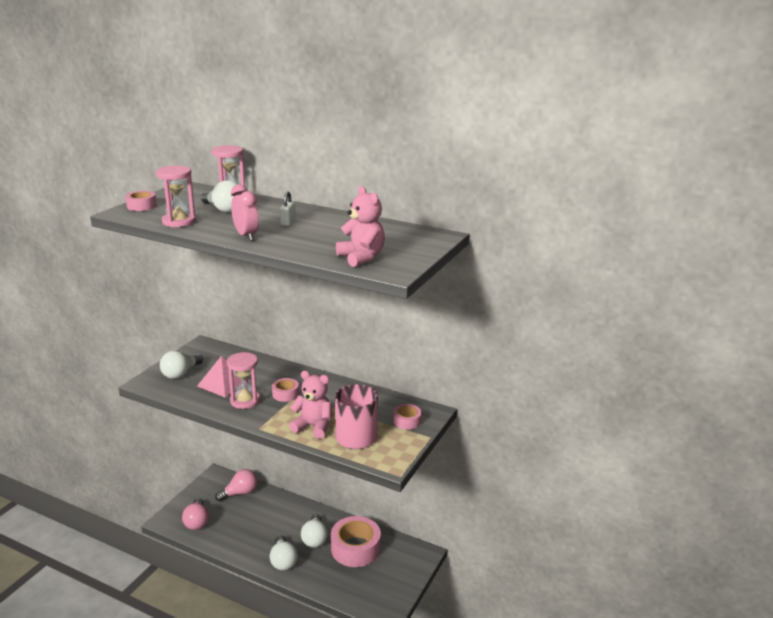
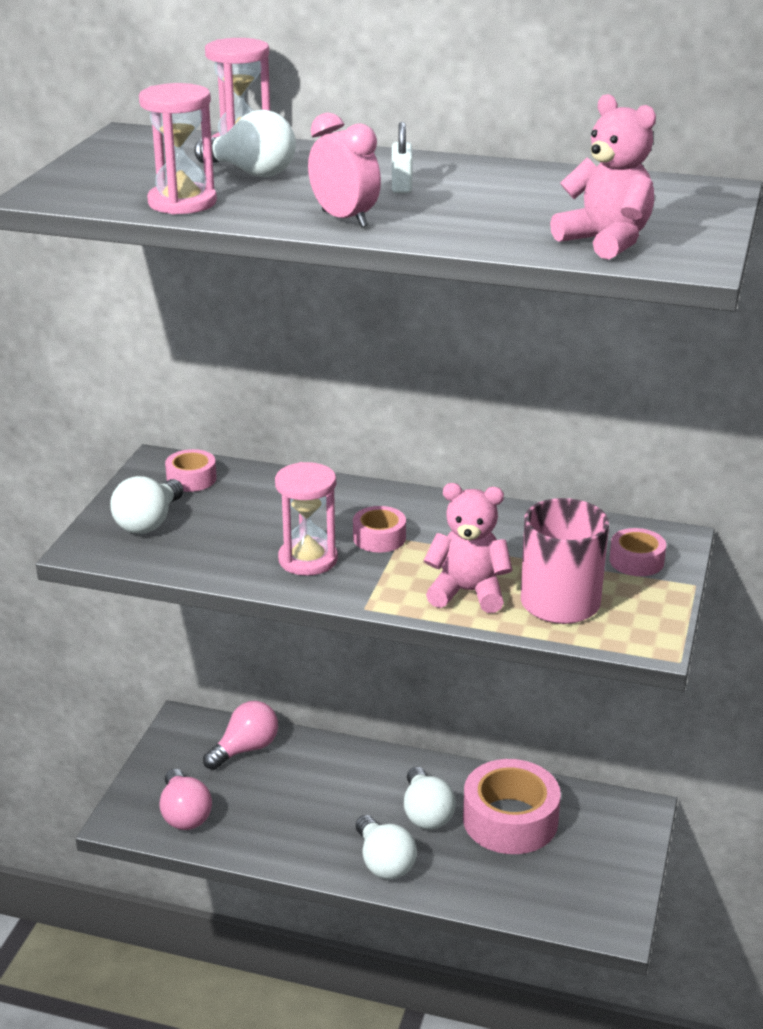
camera: 10 degrees left, 5 degrees up
(141, 206) = (75, 178): pink tape -> pink tape (191, 479)
(223, 383) = (246, 531): pink pyramid -> none

